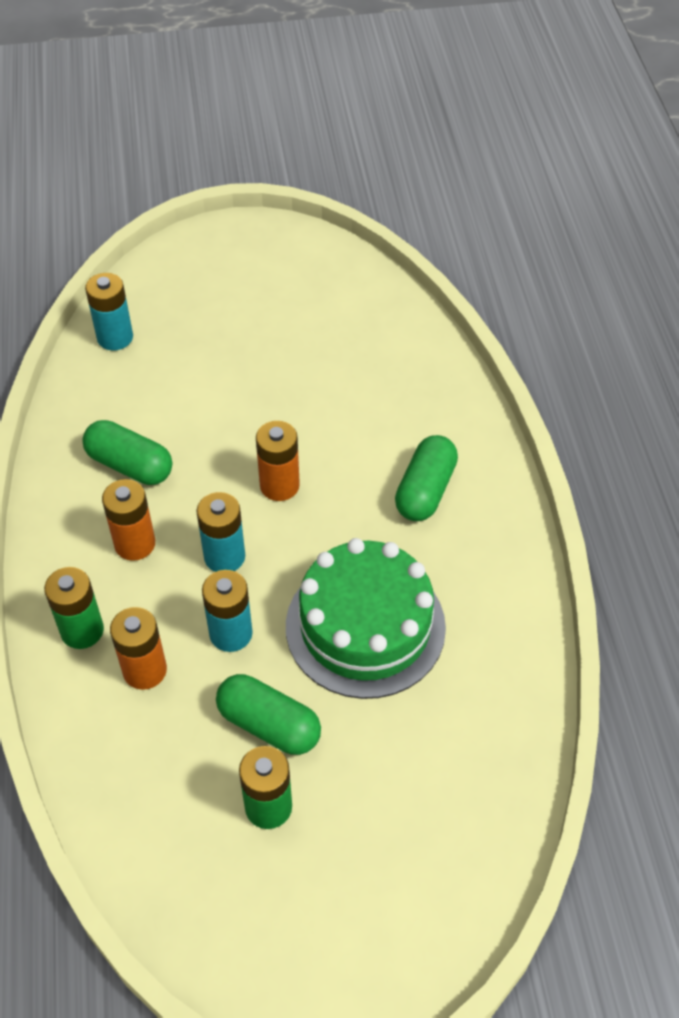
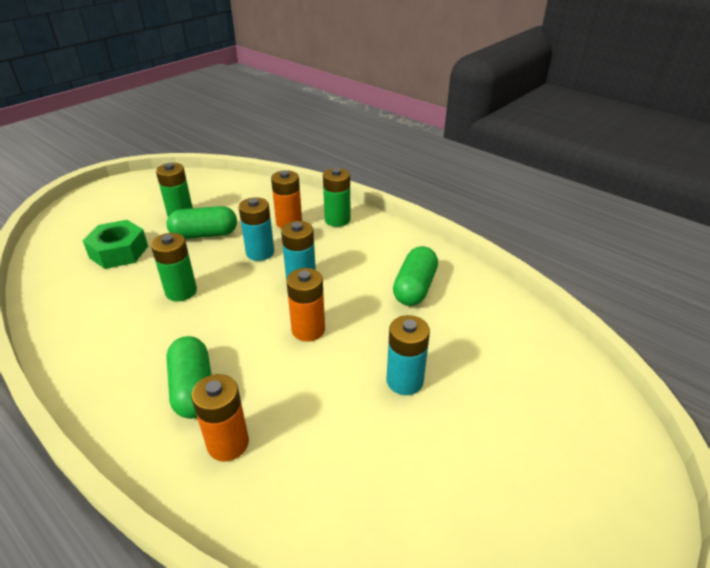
camera: 140 degrees right, 15 degrees down
(115, 337) = (547, 352): turquoise battery -> turquoise battery (404, 381)
(130, 465) = (415, 288): green capsule -> green capsule turned 60 degrees counterclockwise
(135, 544) = (358, 258): orange battery -> orange battery (228, 443)
(365, 626) = (181, 291): green cake -> green battery
(400, 766) = (119, 252): none -> green nut

